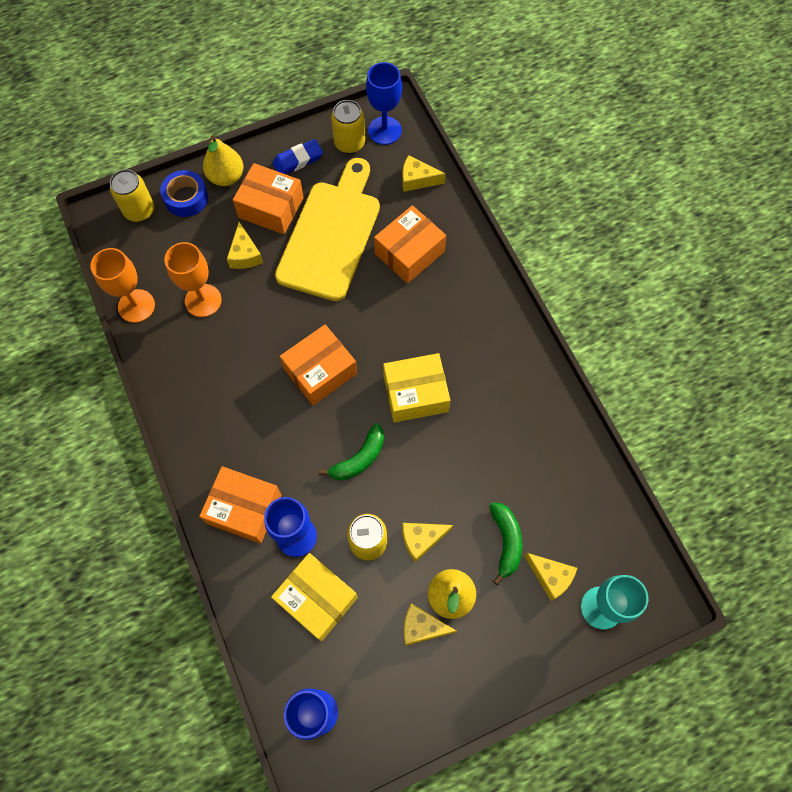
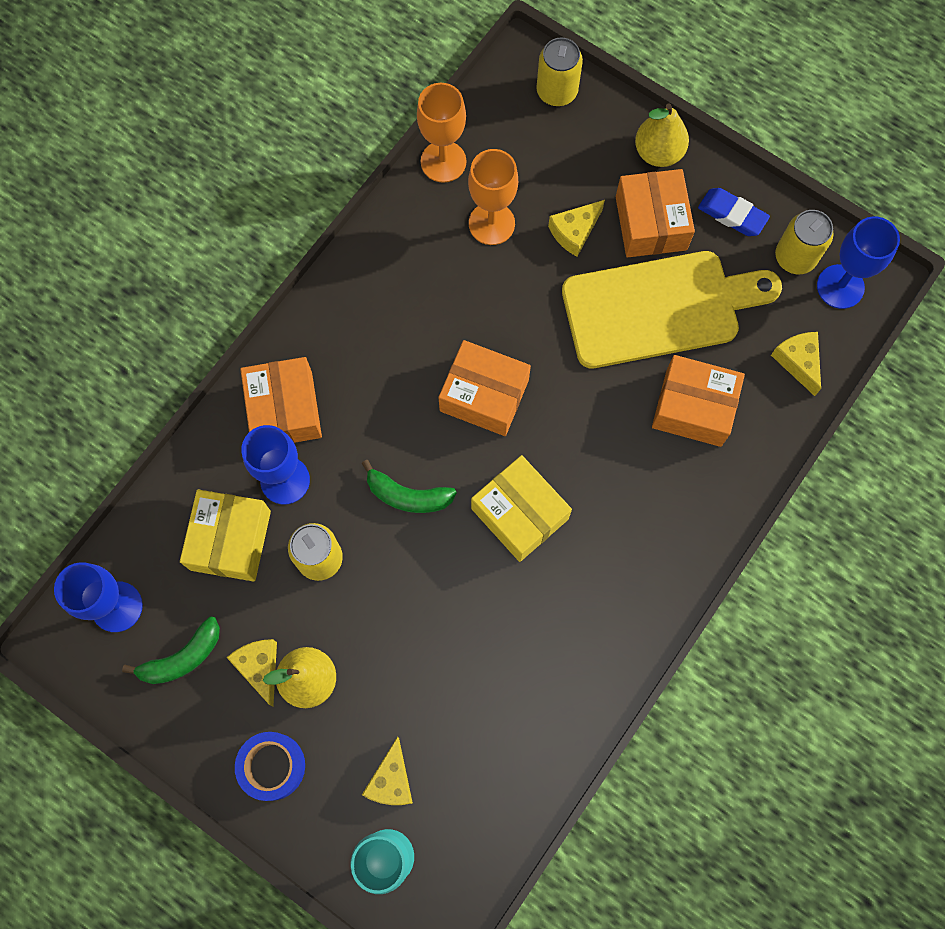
camera: 60 degrees right, 5 degrees up
(186, 198) = (603, 128): blue tape -> blue tape (272, 766)
(421, 539) = (354, 614): yellow cheese -> none
(506, 541) = (404, 709): green banana -> green banana (182, 657)

